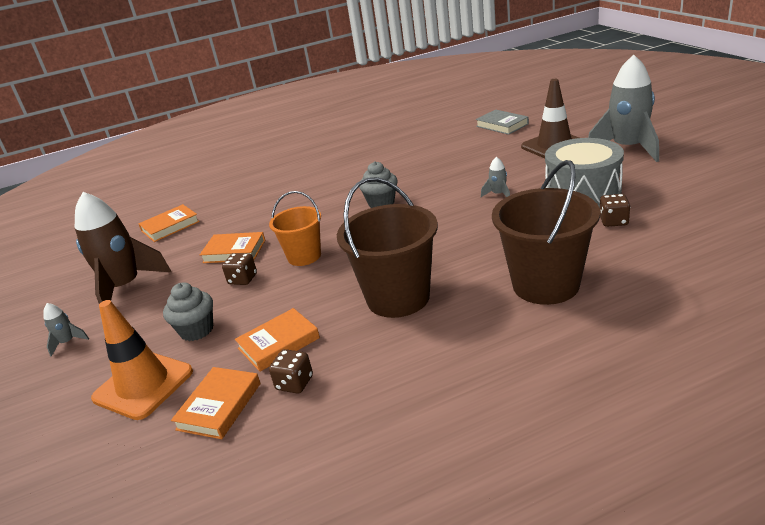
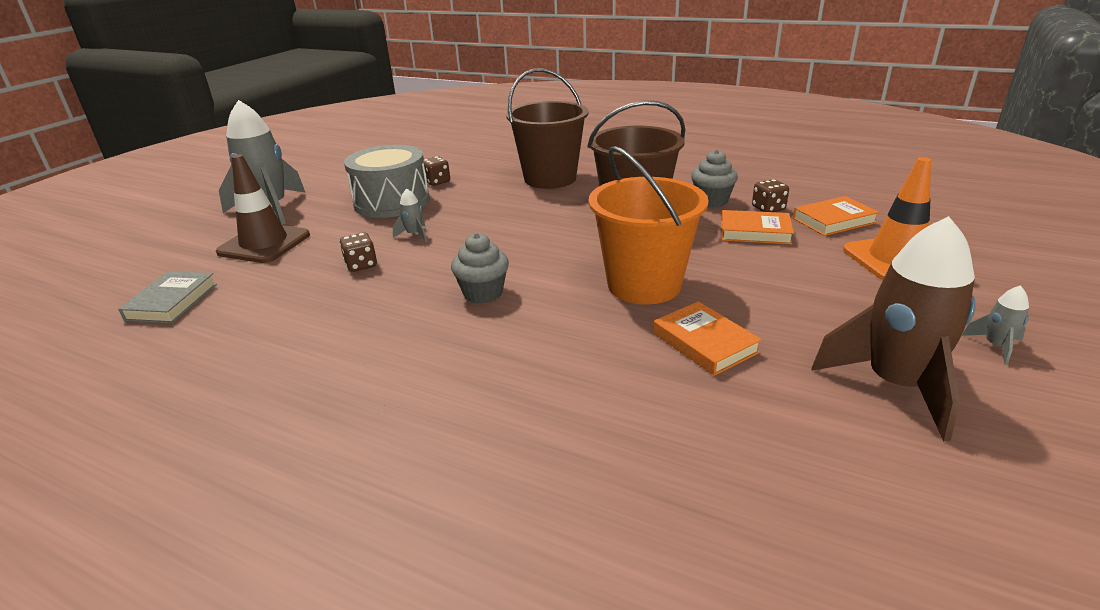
camera: 135 degrees left, 0 degrees up
(170, 226) = (759, 484): orange book -> none
(197, 330) = (820, 276): grey cupcake -> grey cupcake (711, 201)
(243, 279) = (731, 299): brown dice -> brown dice (361, 265)
(304, 256) = (644, 285): orange bucket -> orange bucket, size x1.63

